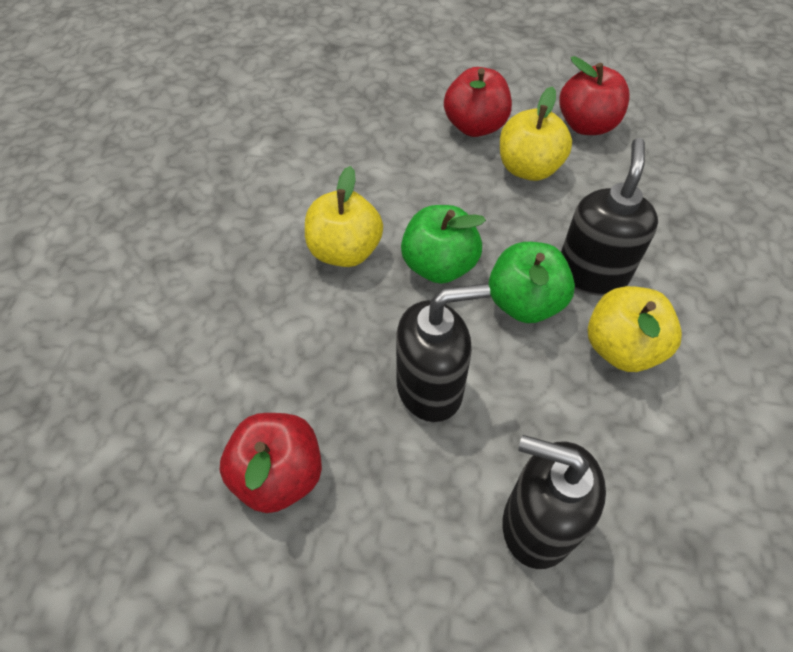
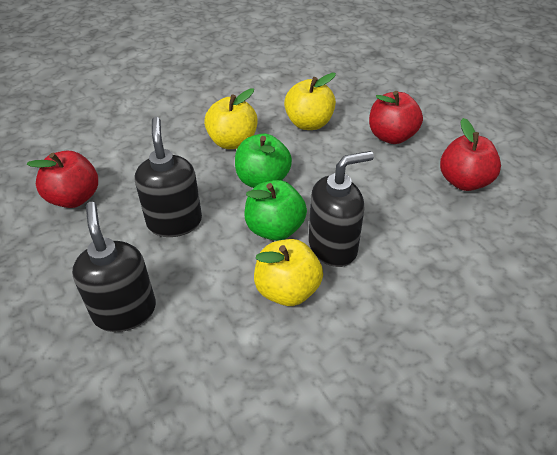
camera: 50 degrees right, 10 degrees down
(430, 388) = (174, 222): black soap dispenser -> black soap dispenser turned 135 degrees counterclockwise
(528, 168) = (387, 176): yellow apple -> yellow apple (309, 123)

